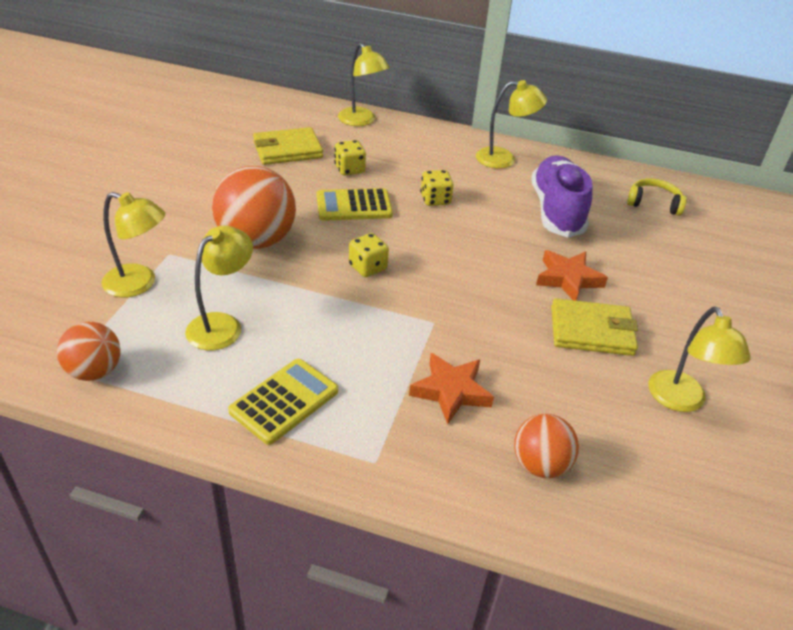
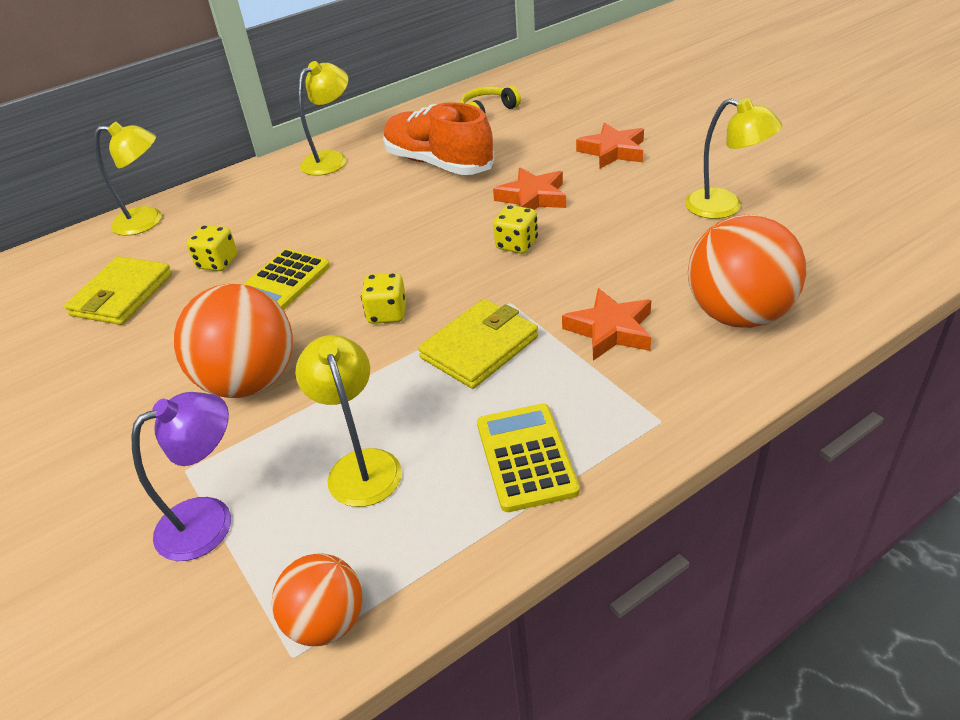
camera: 45 degrees left, 0 degrees up
(139, 284) = (210, 520): yellow lamp -> purple lamp
(435, 200) = (338, 226): yellow dice -> yellow dice (516, 244)
(540, 465) = (739, 315): orange ball -> orange ball, size x1.70
(556, 211) = (438, 163): purple shoe -> orange shoe
(591, 331) = (608, 215): yellow wallet -> yellow wallet (479, 347)
(682, 297) = (612, 151): none -> orange star

